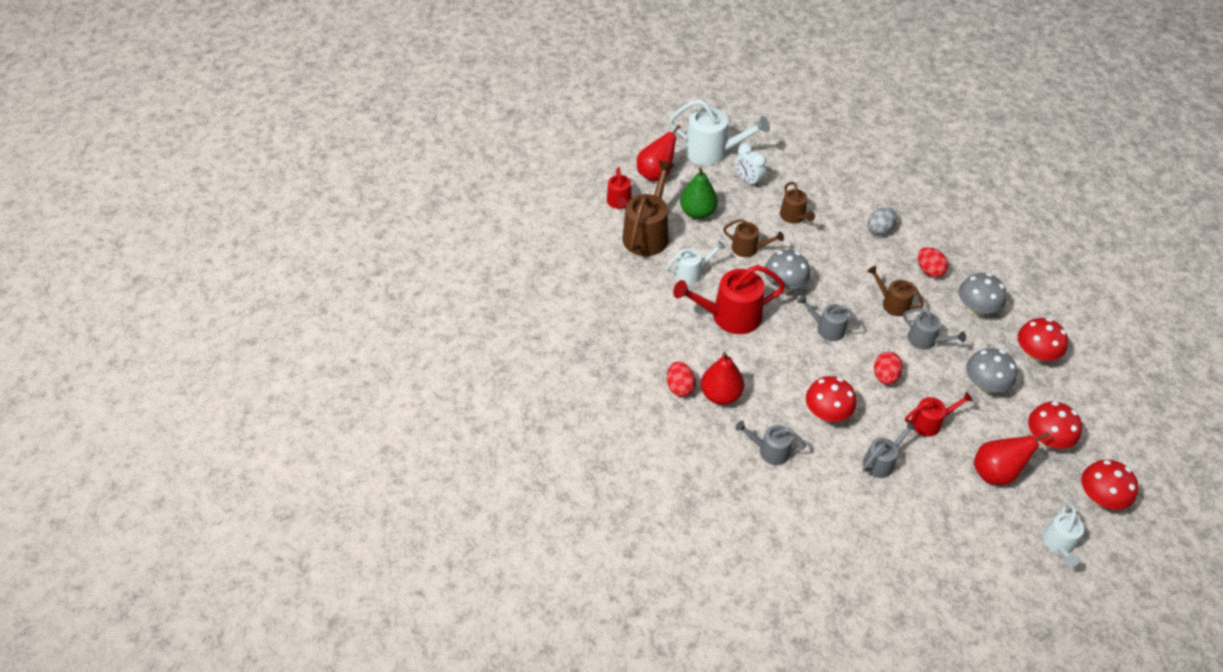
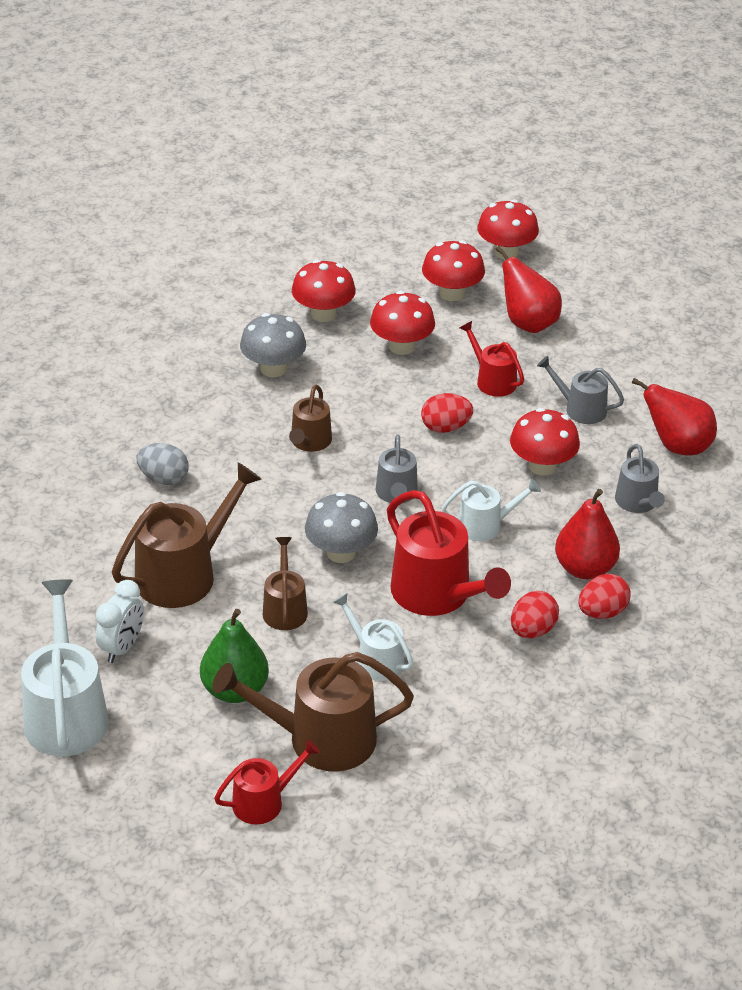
camera: 115 degrees left, 10 degrees down
(656, 174) = (163, 774): red pear -> red pear (677, 446)
(794, 216) = (183, 574): brown watering can -> brown watering can, size x1.77
(925, 340) = (358, 403): grey watering can -> none
(929, 270) = (224, 418): red egg -> red egg (532, 630)
(984, 385) = (401, 346): grey mushroom -> red mushroom
(1058, 544) = (588, 273): white watering can -> white watering can (485, 525)

